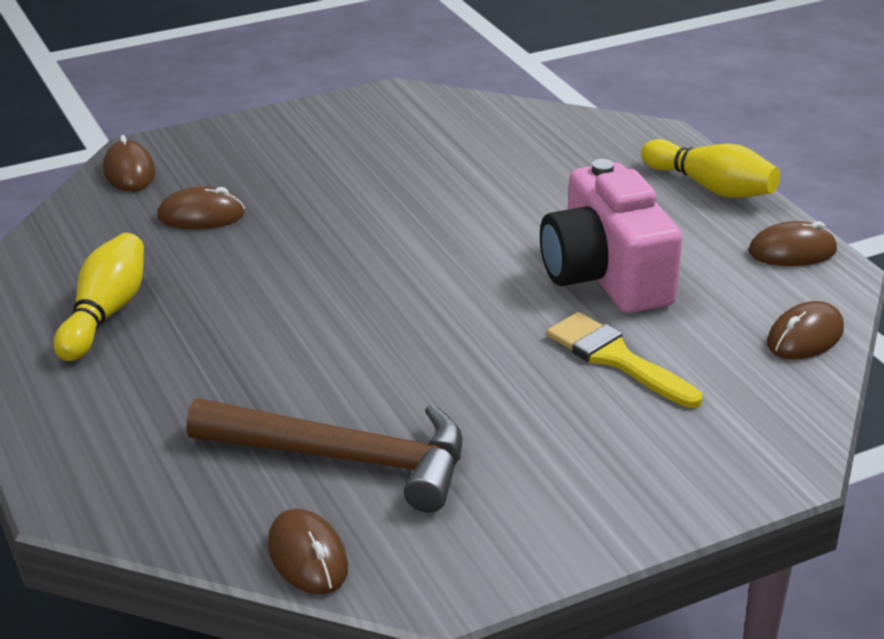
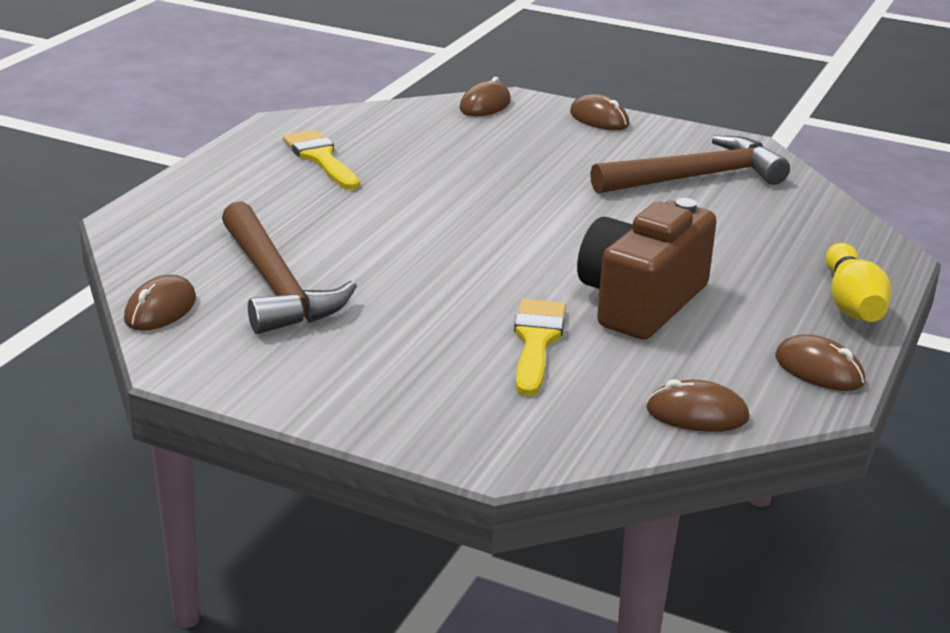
camera: 50 degrees right, 5 degrees down
(105, 314) = (320, 158): yellow bowling pin -> yellow brush
(201, 215) = (473, 143): brown mouse -> brown mouse (599, 119)
(424, 145) = (695, 177): none -> brown hammer
(605, 276) = (640, 302): pink camera -> brown camera

